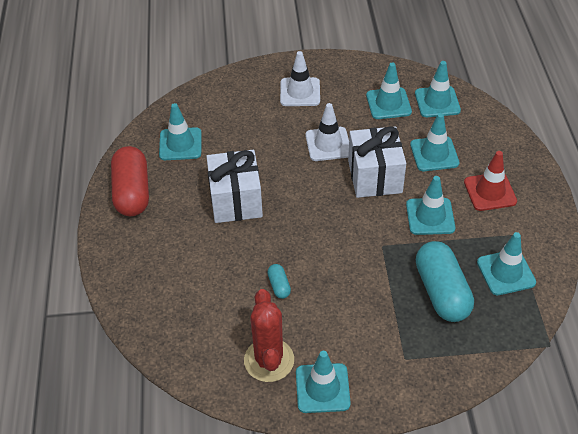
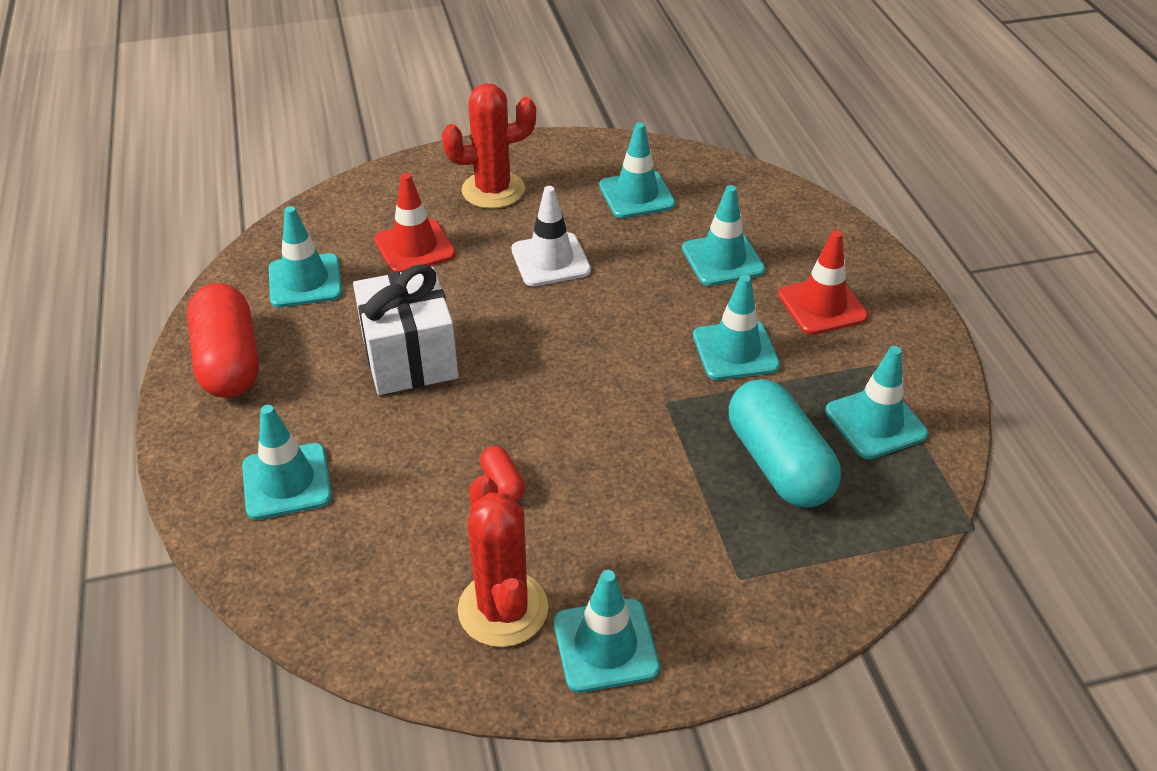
camera: 10 degrees left, 5 degrees down
(247, 127) = (415, 247): none -> red traffic cone
(279, 286) = (502, 483): turquoise capsule -> red capsule
(300, 92) = (493, 190): white traffic cone -> red cactus
(375, 177) = (634, 300): white gift -> none
(437, 102) = (712, 187): turquoise traffic cone -> turquoise traffic cone (287, 481)

